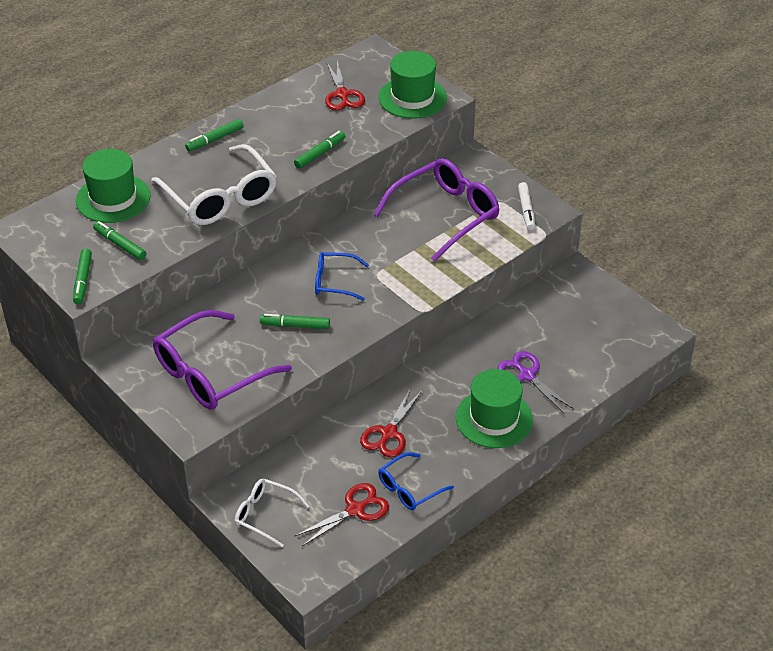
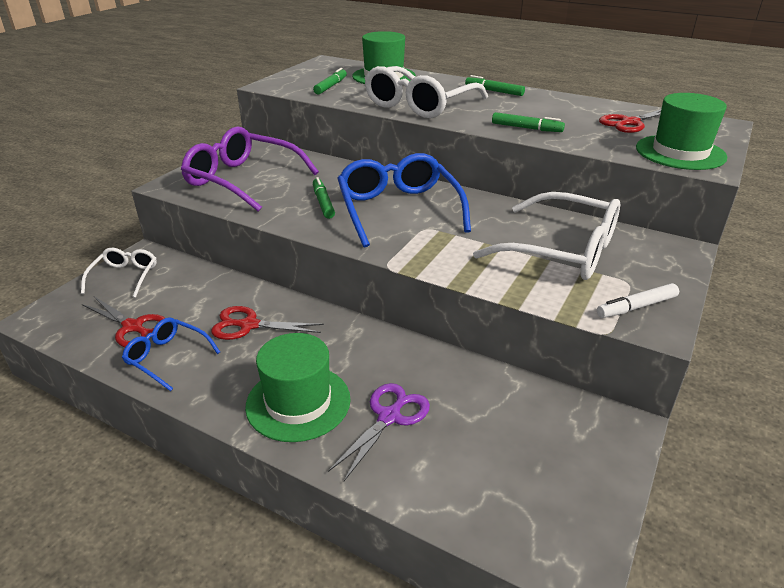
camera: 70 degrees right, 10 degrees down
(83, 280) = (281, 84): green marker -> none
(334, 281) = (398, 210): blue glasses -> blue glasses, size x1.86
(445, 215) = (562, 251): purple glasses -> white glasses

